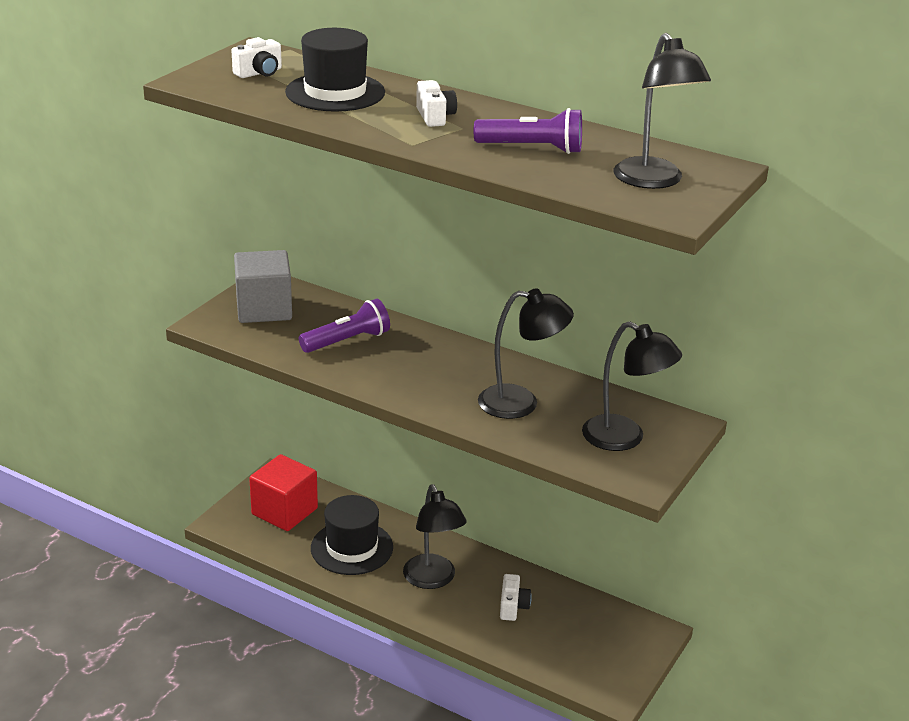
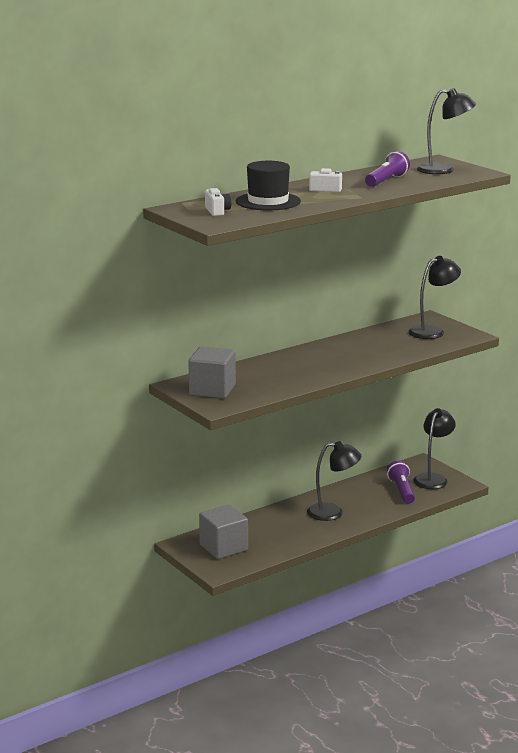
camera: 65 degrees left, 10 degrees down
(284, 511) = (223, 547): red cube -> grey cube
(347, 341) = (275, 374): purple flashlight -> purple flashlight (402, 491)
(352, 548) = (282, 532): black hat -> none
(513, 606) = (374, 495): white camera -> none
(521, 403) = (381, 346): black lamp -> black lamp (433, 478)

